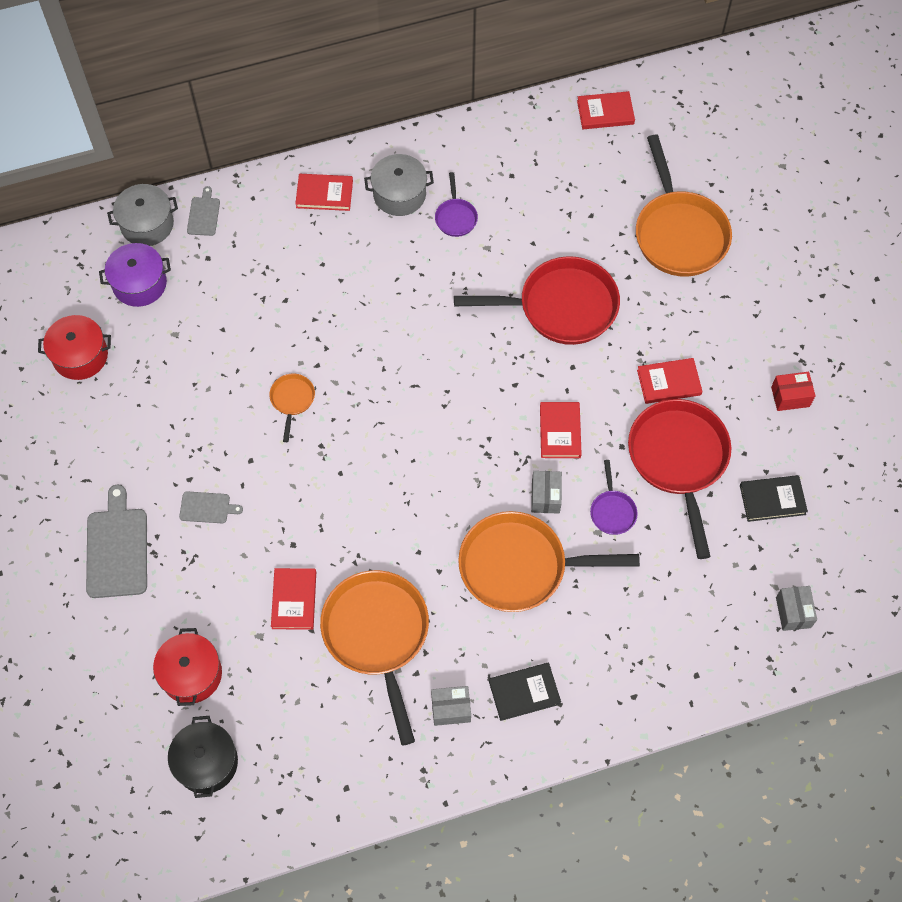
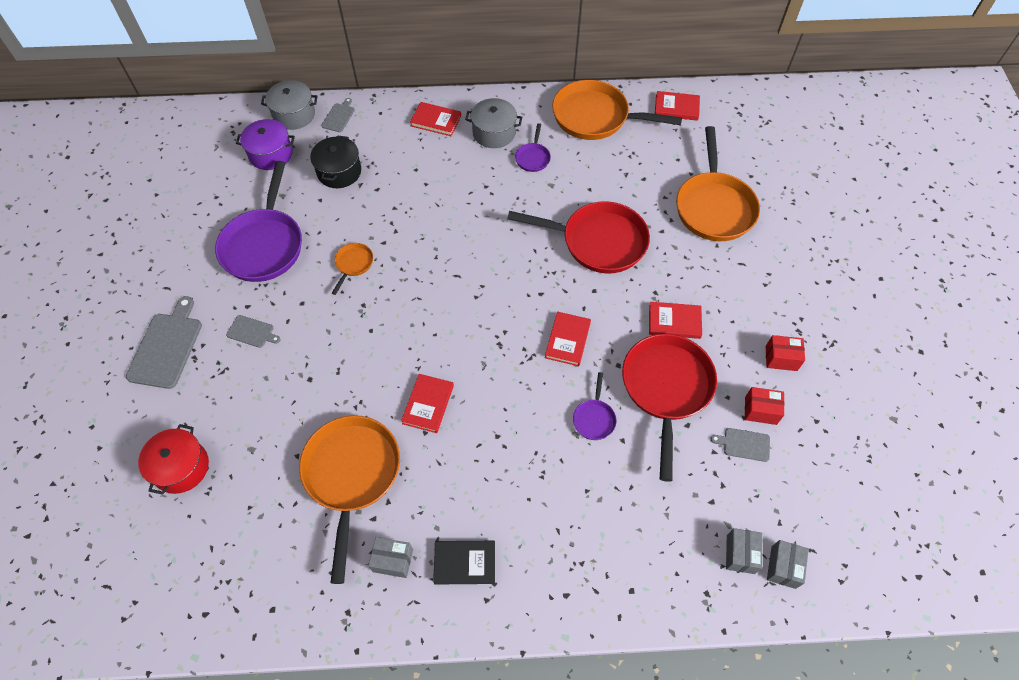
camera: 15 degrees right, 5 degrees down
(80, 356) = (204, 195): red pot -> none
(178, 401) = (264, 245): none -> purple pan
(206, 762) = (160, 550): black pot -> black pot (339, 172)
(294, 600) = (292, 426): red book -> red book (428, 404)
(520, 566) = (497, 446): orange pan -> orange pan (595, 117)
(545, 497) = (538, 392): grey box -> grey box (783, 567)
(772, 500) = (744, 444): black book -> grey cutting board
(781, 459) = (760, 410): none -> red box

